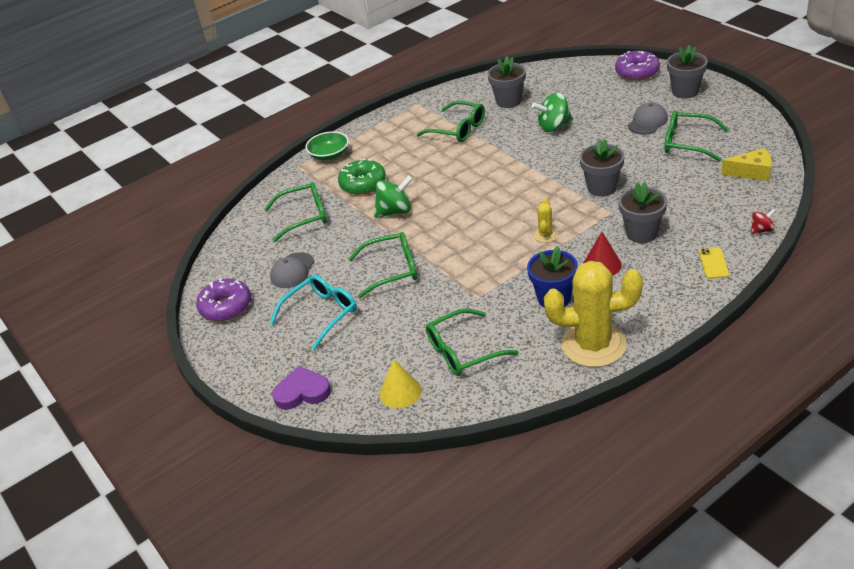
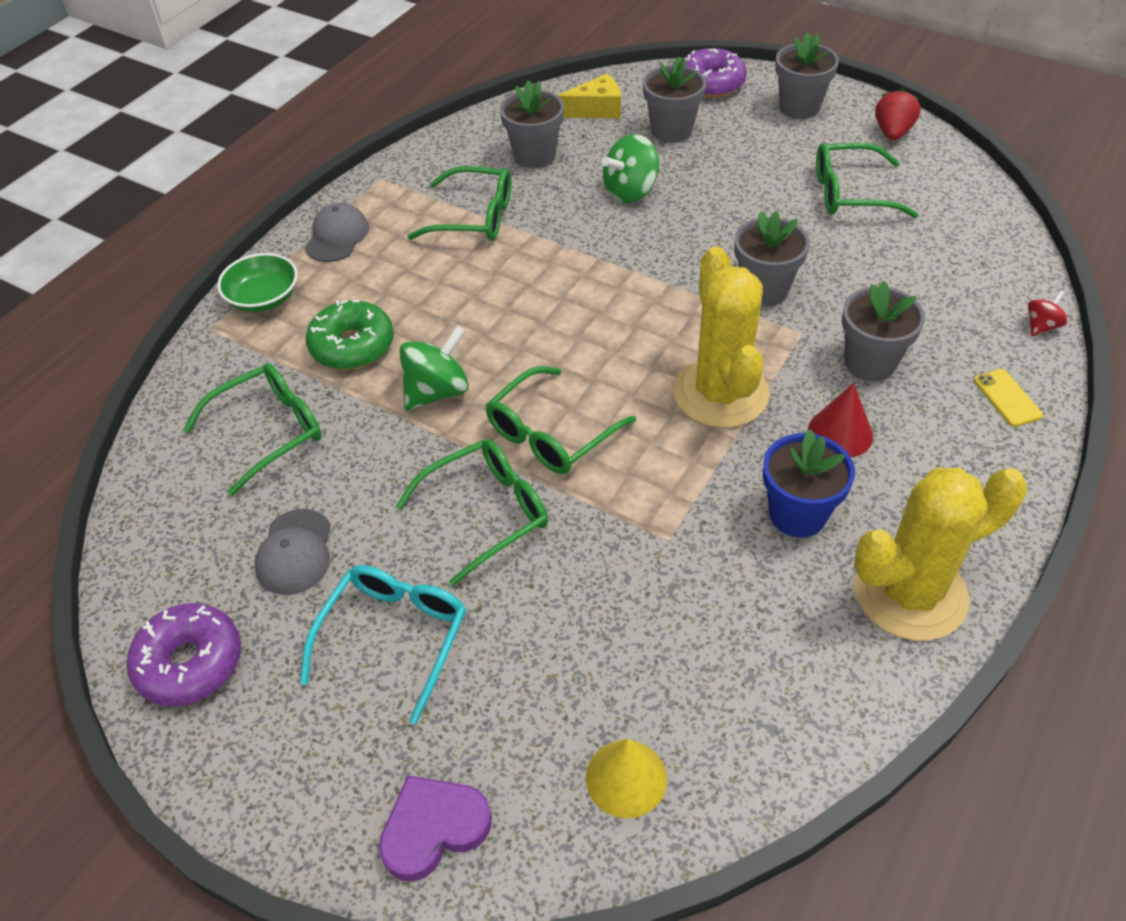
camera: 25 degrees left, 10 degrees up
(463, 351) = (698, 657): green glasses -> green glasses (551, 433)
(545, 235) = (720, 393): yellow cactus -> yellow cactus, size x2.31
(597, 96) = (671, 131): none -> grey flower pot
(647, 122) = (772, 165): grey cap -> grey cap (337, 236)
(737, 112) = (892, 132): none -> red strawberry
(752, 172) = (971, 229): yellow cheese -> yellow cheese (596, 109)

